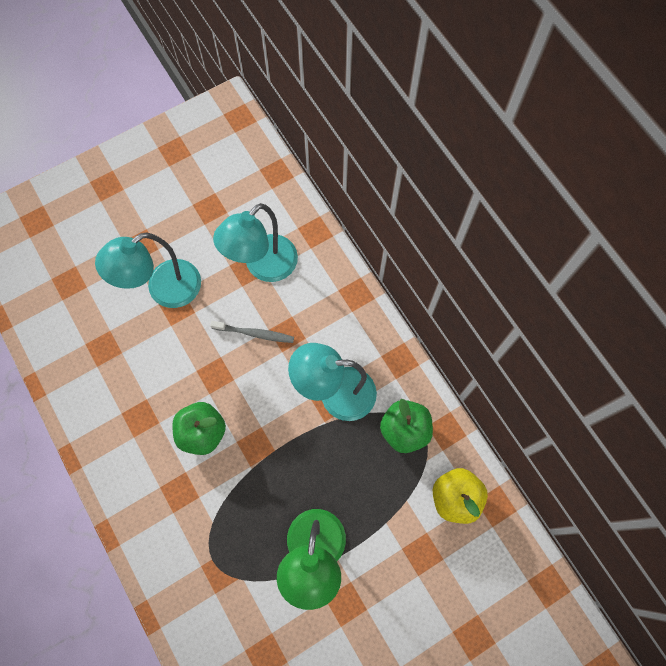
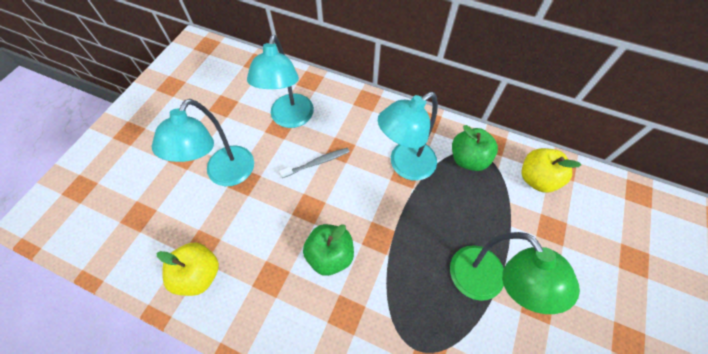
camera: 35 degrees left, 10 degrees down
(87, 373) = (199, 274): none -> yellow apple

